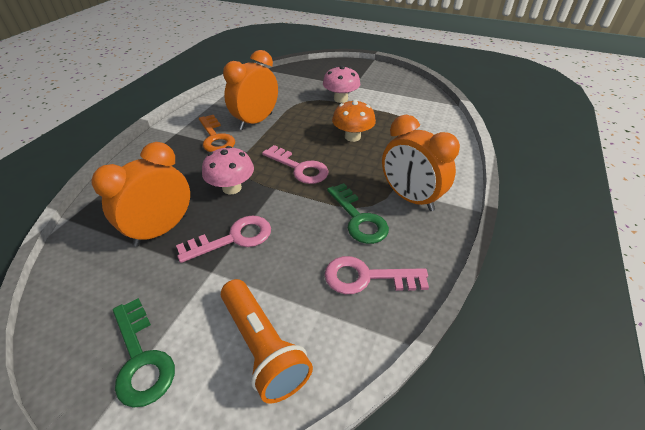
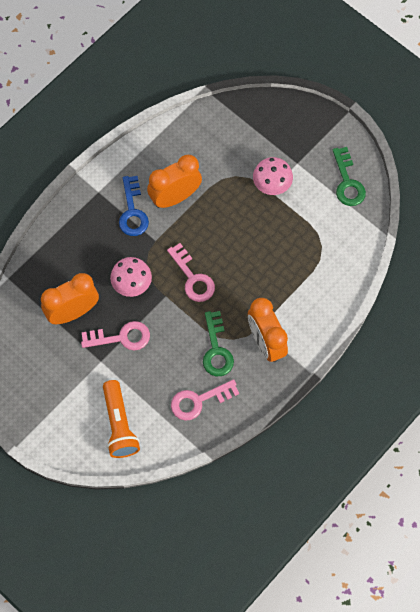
camera: 20 degrees right, 25 degrees up
(141, 358) = (52, 408): green key -> green key (347, 182)
(215, 138) = (132, 211): orange key -> blue key
(352, 137) = (256, 251): orange mushroom -> none
(367, 277) = (199, 400): pink key -> pink key turned 45 degrees counterclockwise

